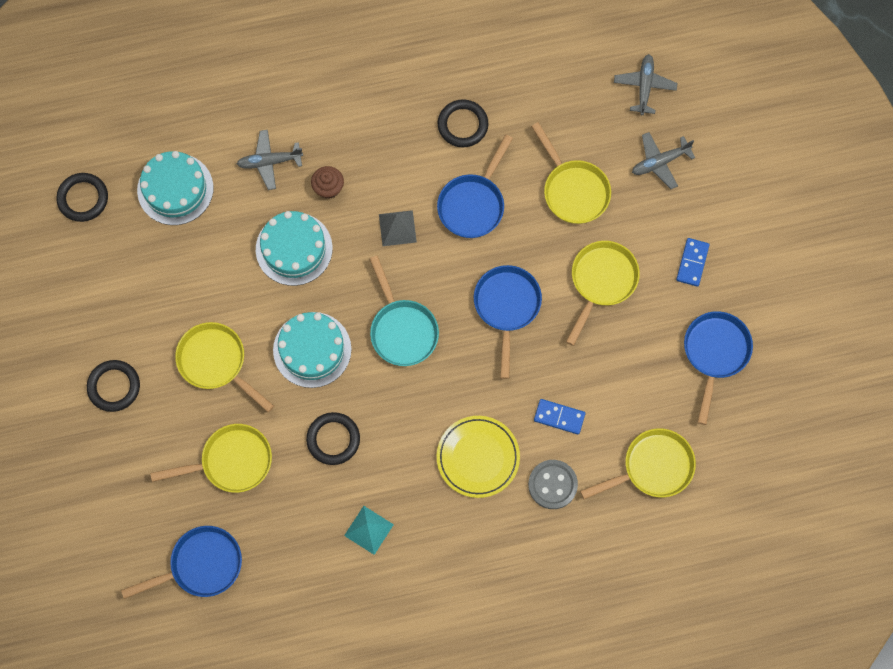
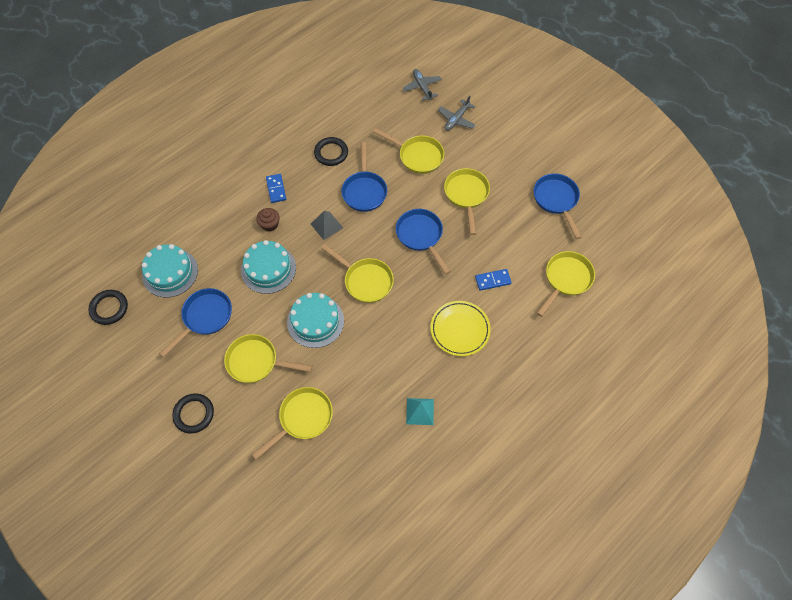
camera: 30 degrees left, 10 degrees down
(201, 565) = (321, 498): blue pan -> blue pan (205, 317)
(269, 162) = (223, 228): grey plane -> none
(333, 439) = (362, 368): black ring -> none
(402, 330) = (365, 280): turquoise pan -> yellow pan
(552, 485) = (515, 321): grey button -> none
(692, 263) = (510, 160): blue domino -> blue domino (276, 189)

